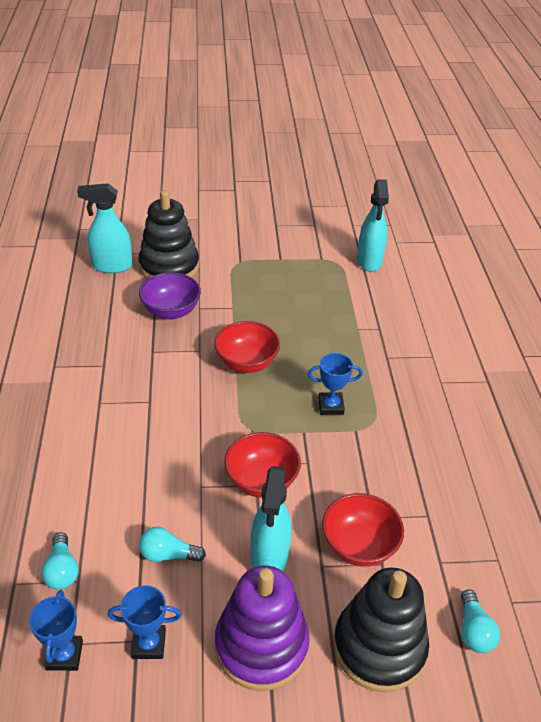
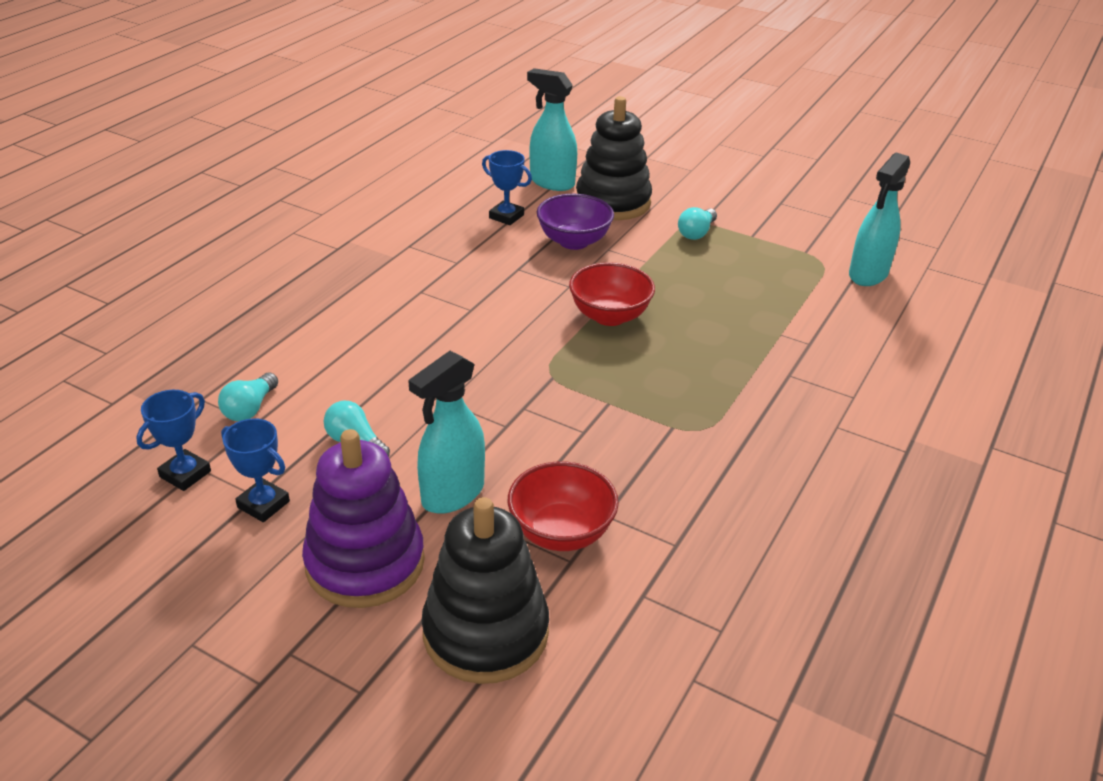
camera: 35 degrees right, 5 degrees down
(261, 481) = (514, 425): red bowl -> none
(331, 406) = (666, 392): blue trophy -> blue trophy (506, 216)
(473, 631) = (613, 680): turquoise light bulb -> turquoise light bulb (696, 233)

